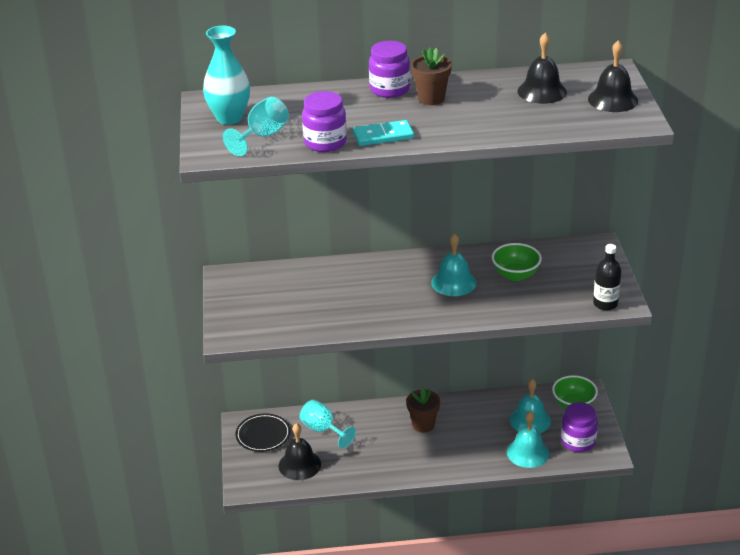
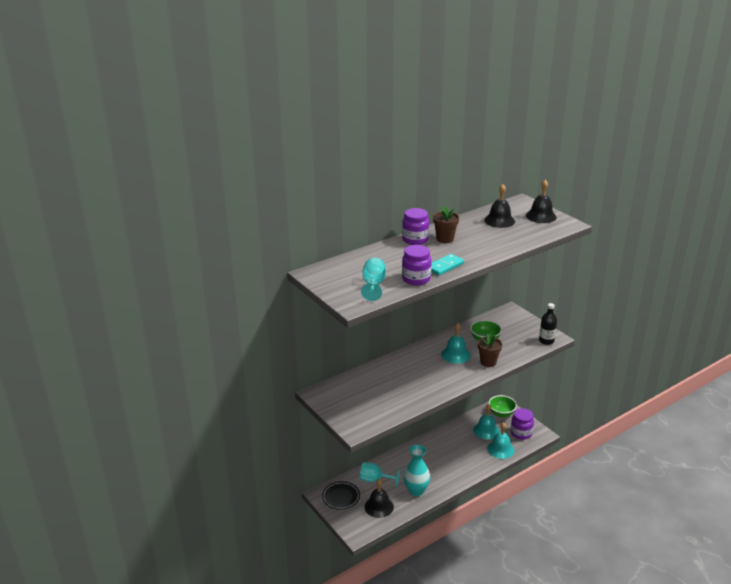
camera: 30 degrees left, 5 degrees down
(229, 118) = (339, 280): turquoise vase -> turquoise vase (416, 490)
(423, 425) = (430, 455): brown flower pot -> brown flower pot (488, 362)

